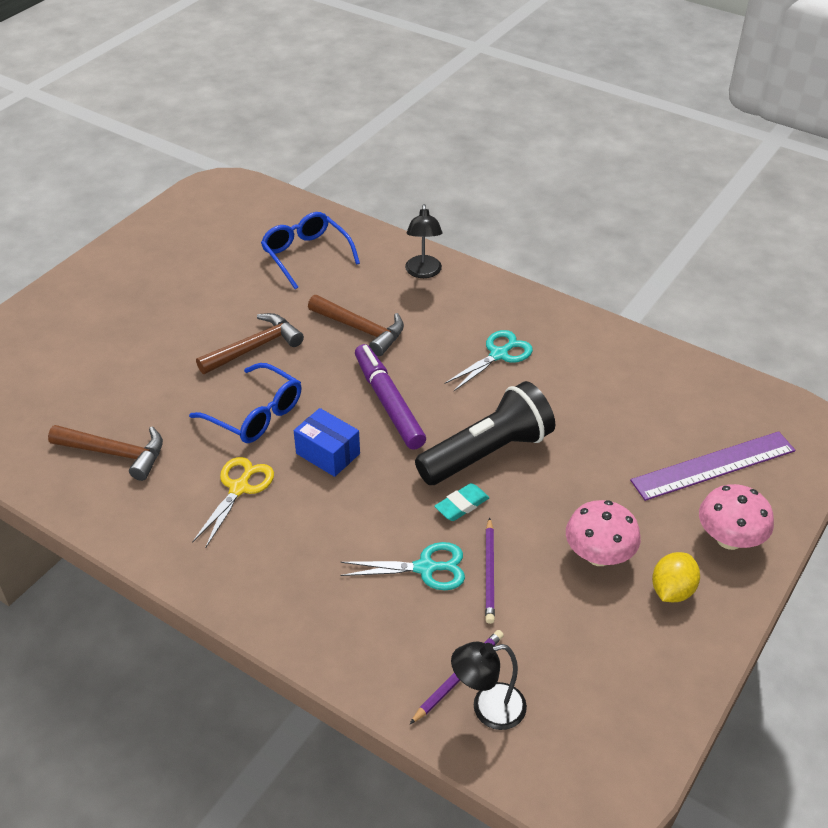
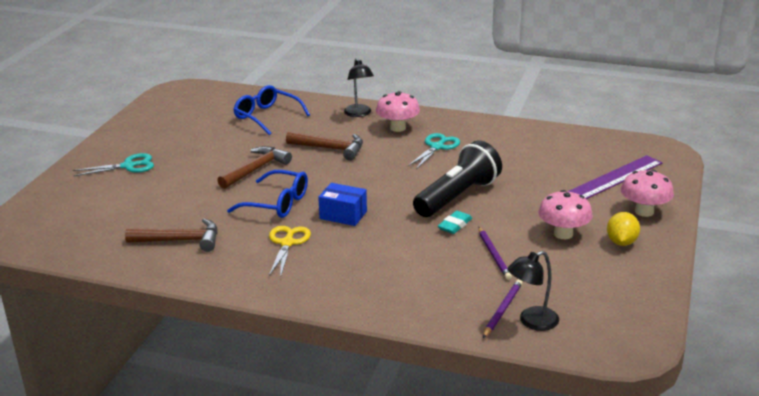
camera: 15 degrees left, 15 degrees down
(388, 403) = (372, 183): purple marker -> none
(426, 568) = (448, 260): turquoise scissors -> turquoise scissors (129, 166)
(462, 309) = (398, 128): none -> pink mushroom

